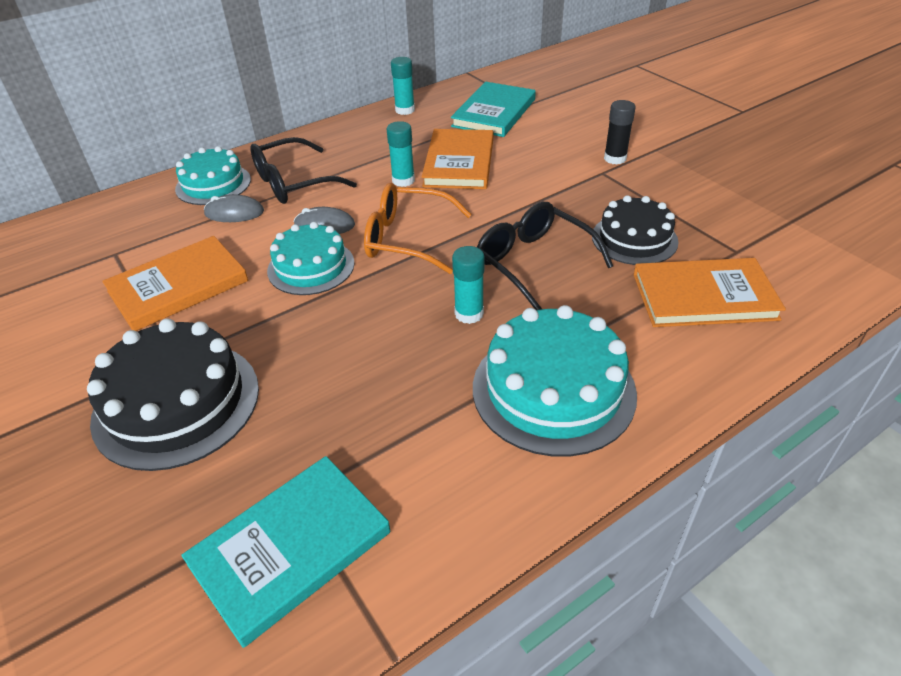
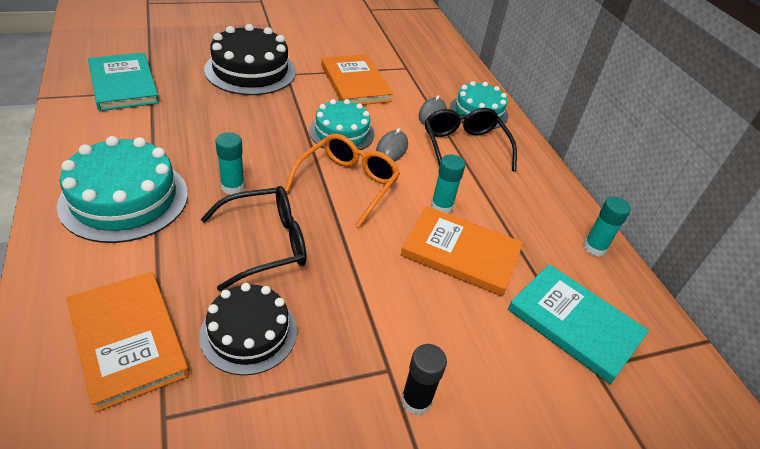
camera: 100 degrees right, 0 degrees up
(704, 296) = (128, 340): orange book -> orange book turned 45 degrees counterclockwise

